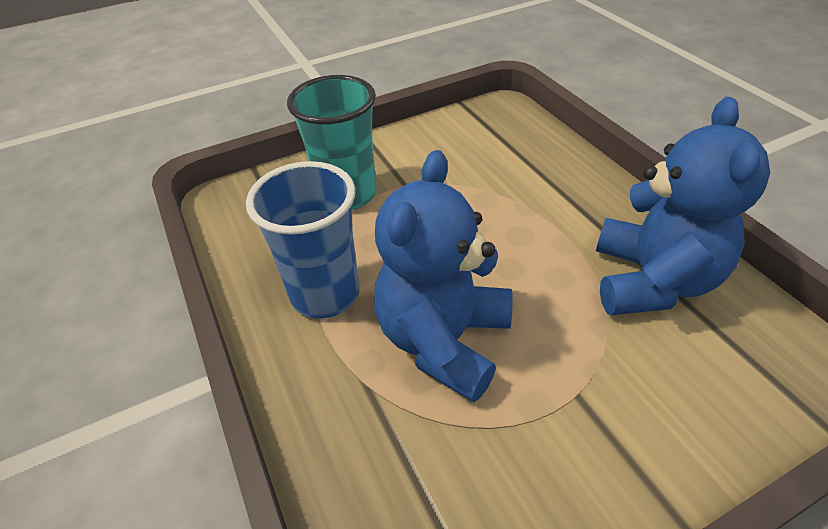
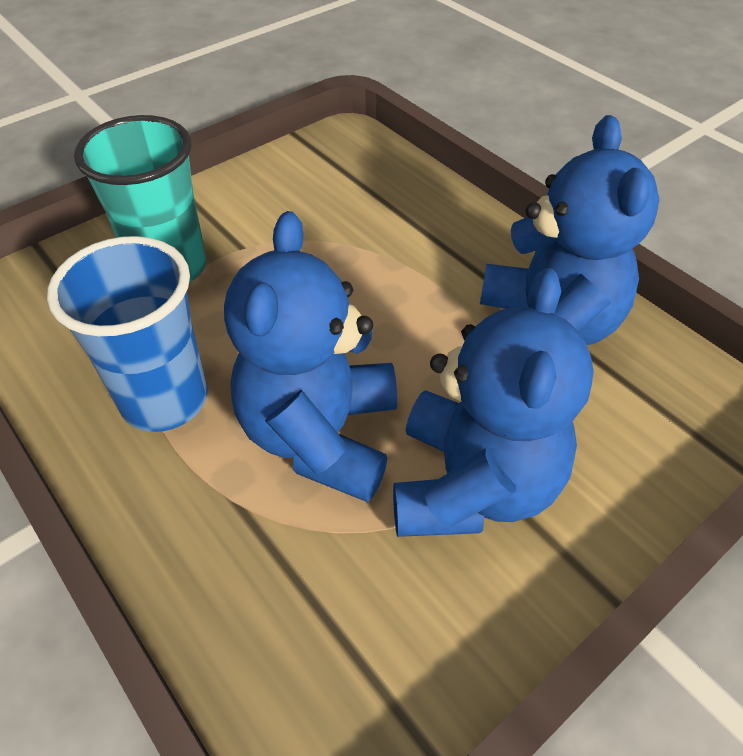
camera: 15 degrees left, 5 degrees up
(568, 403) = (472, 485): none -> blue teddy bear

